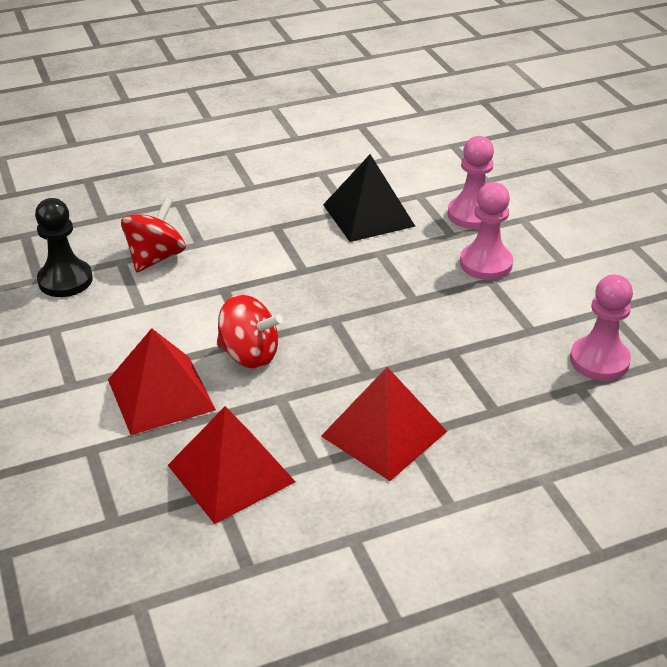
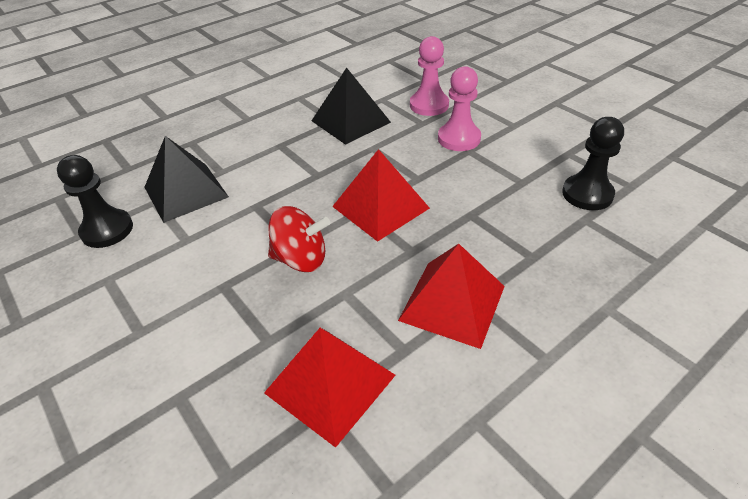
camera: 15 degrees left, 5 degrees up
(155, 258) = (186, 192): red spinning top -> black pyramid
(161, 394) = (232, 318): red pyramid -> red pyramid (381, 207)
(599, 360) = (587, 194): pink pawn -> black pawn

